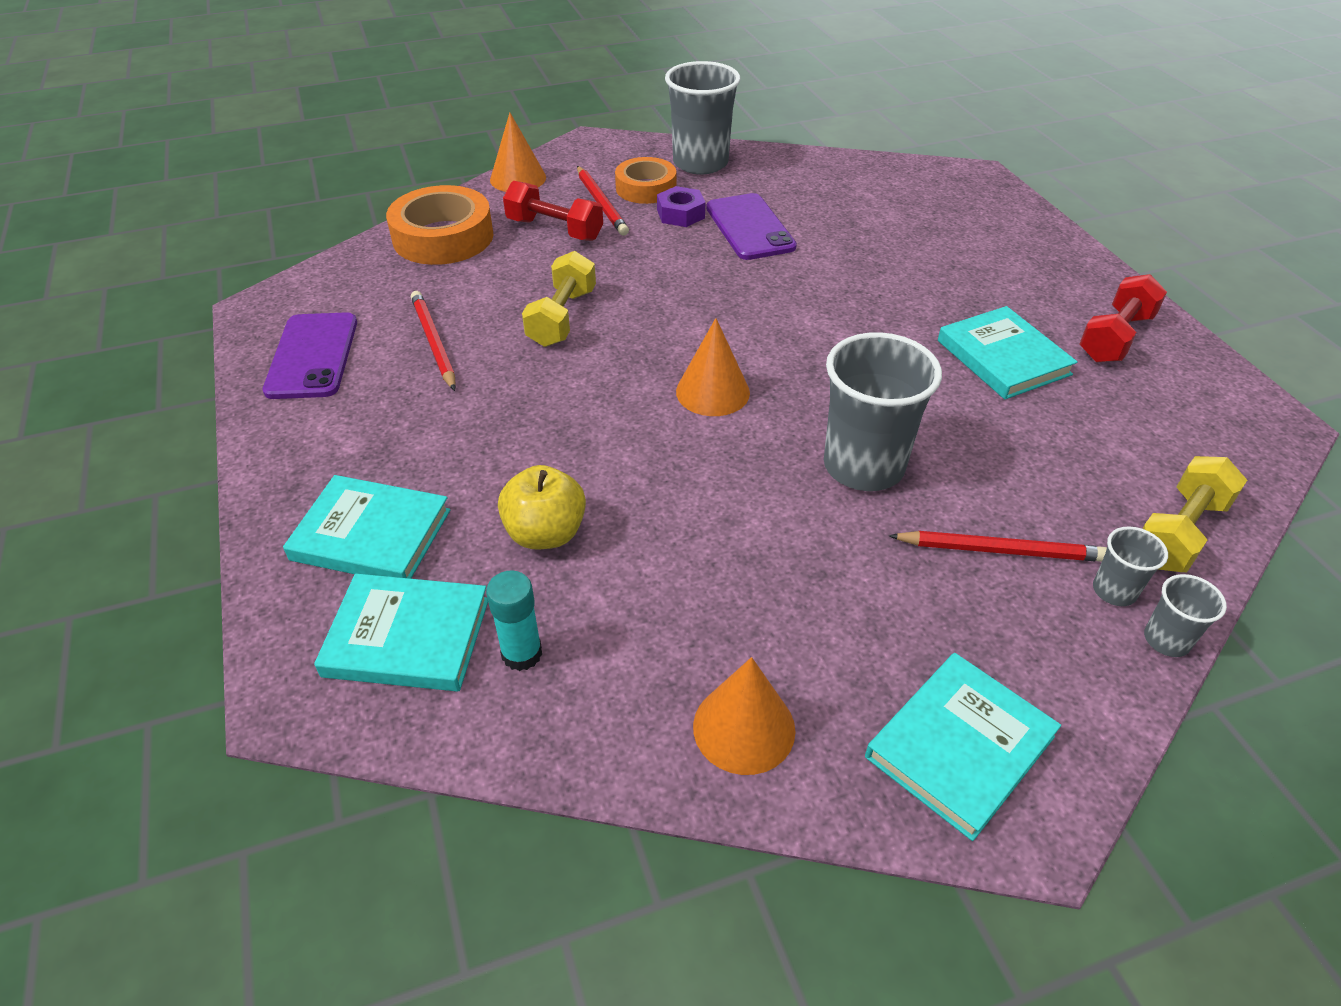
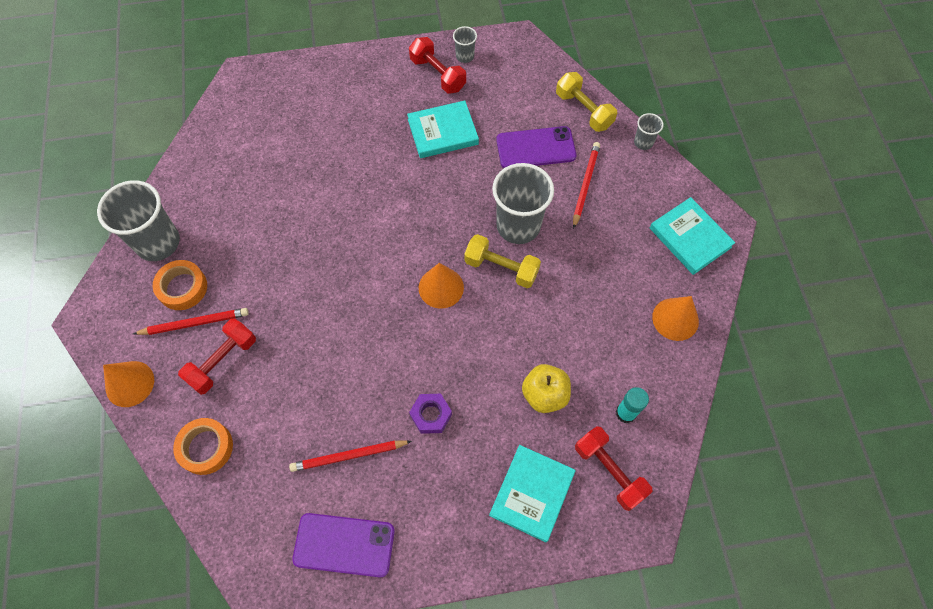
camera: 80 degrees left, 20 degrees up
(407, 637) = (609, 471): turquoise book -> red dumbbell
(443, 237) = (206, 448): orange tape -> orange tape, size x0.65
(562, 317) = (341, 367): yellow dumbbell -> yellow dumbbell (501, 268)
(680, 214) = (230, 270): purple nut -> purple nut (431, 415)
(749, 227) = (264, 229): purple phone -> purple phone (536, 148)
(1114, 591) = (615, 150): grey cup -> grey cup (465, 56)

